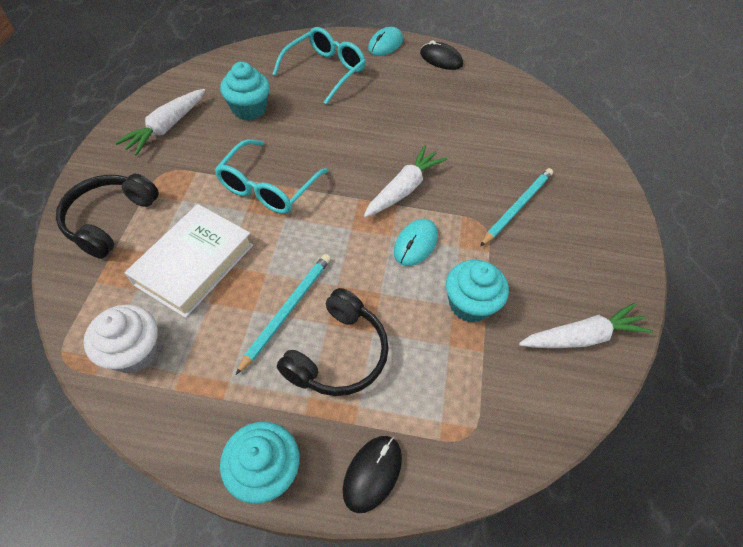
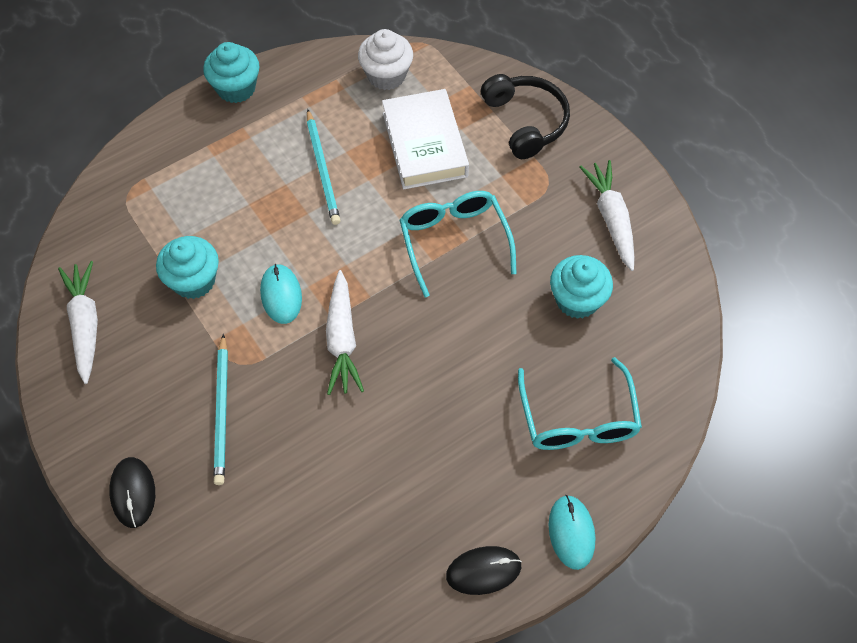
camera: 140 degrees right, 5 degrees up
(338, 354) = (257, 172): black headphones -> none
(372, 473) = (171, 131): black mouse -> black mouse (133, 493)
(581, 337) = (85, 325): white carrot -> white carrot turned 135 degrees clockwise

